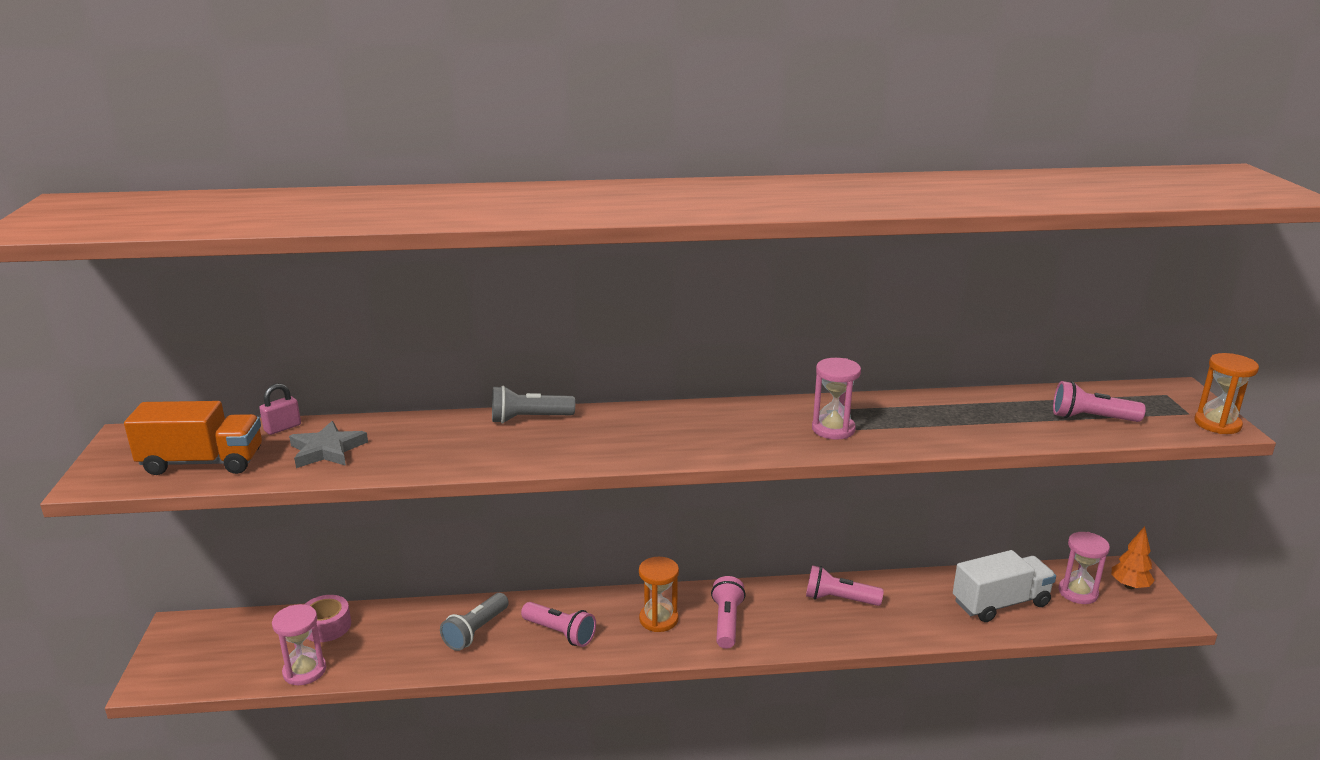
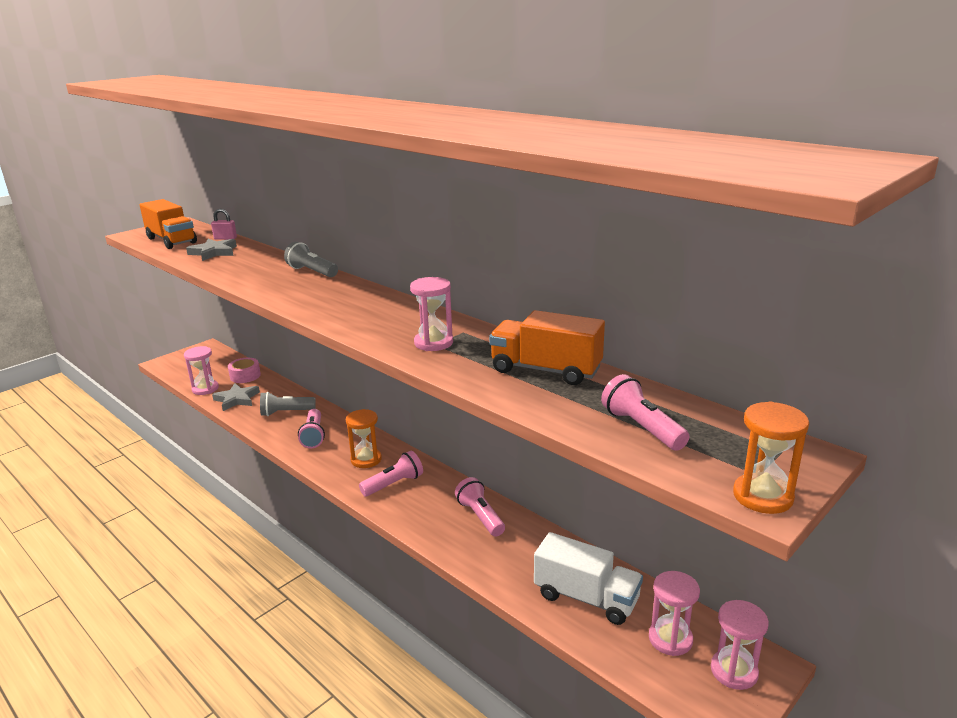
camera: 50 degrees right, 0 degrees up
(379, 655) = (237, 399): none -> grey star
(953, 409) = (545, 370): none -> orange truck
(1129, 586) = (734, 671): orange tree -> pink hourglass

